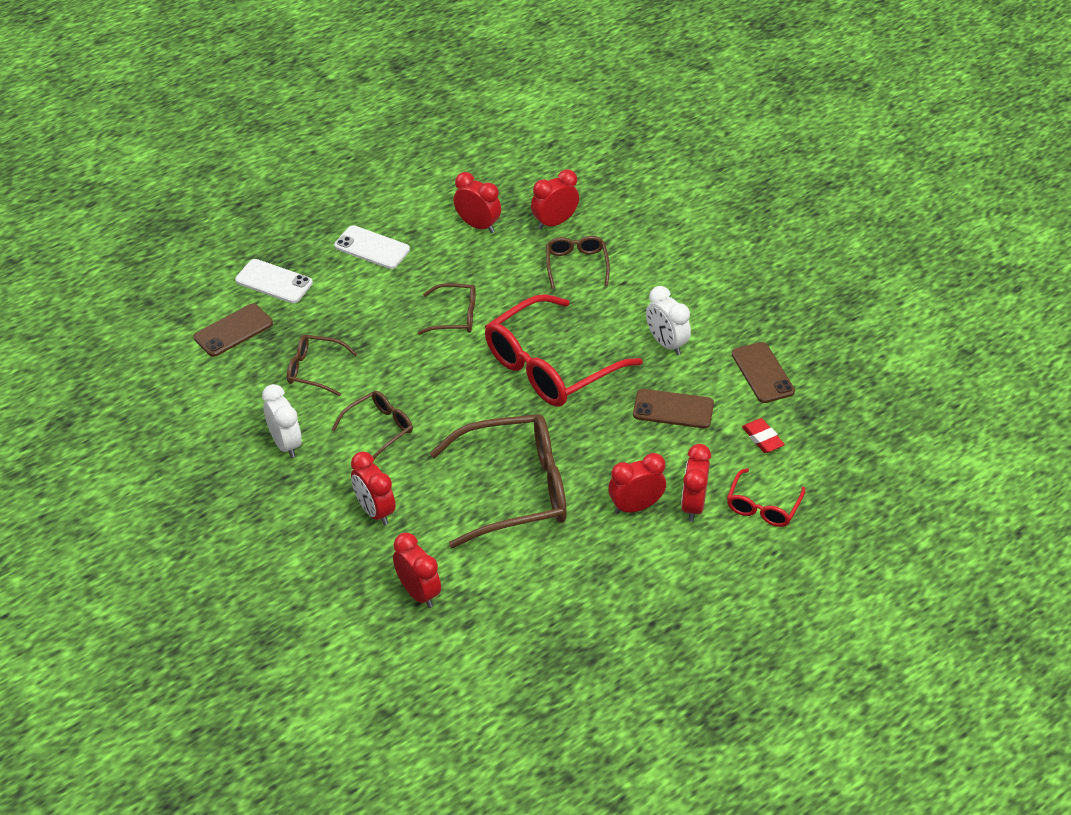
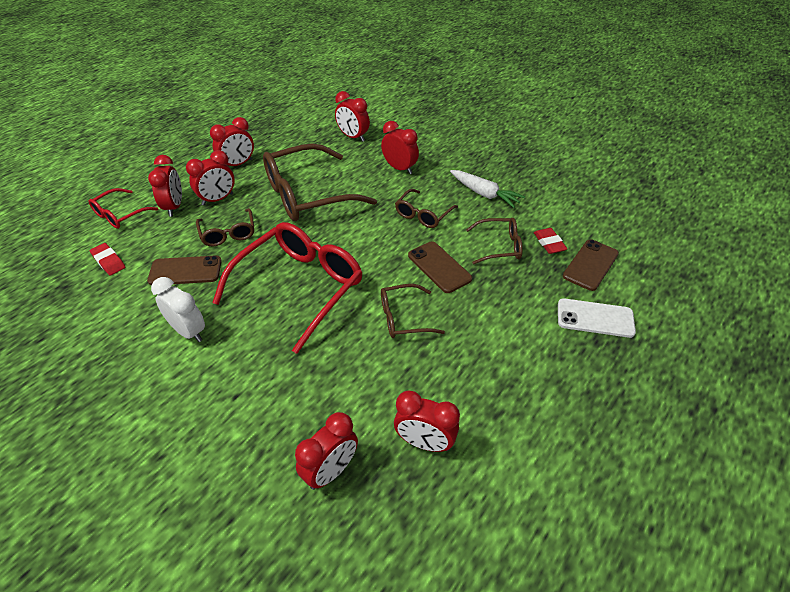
camera: 165 degrees right, 0 degrees up
(257, 363) = (549, 243): none -> red eraser
(285, 444) = (484, 194): white clock -> white carrot
(372, 248) = (527, 380): white phone -> none
(576, 265) = (292, 408): brown glasses -> brown glasses (228, 233)
(605, 568) = (238, 164): none -> red clock
(762, 373) = (94, 320): brown phone -> brown phone (439, 267)
(763, 506) = (120, 215): red glasses -> red glasses turned 150 degrees counterclockwise

